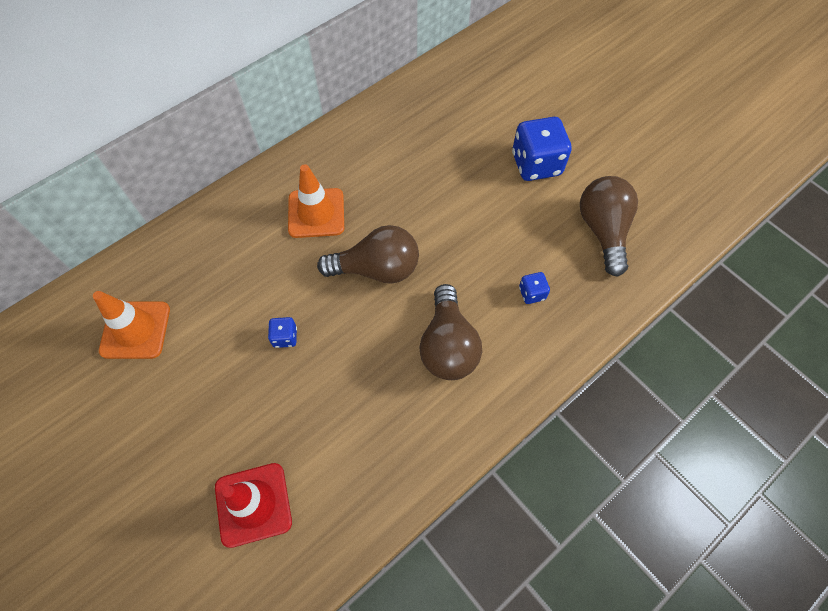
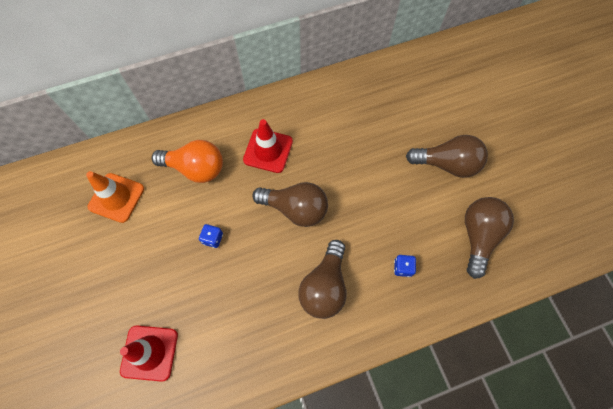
camera: 20 degrees right, 5 degrees up
(230, 262) = (195, 168): none -> orange light bulb
(316, 213) = (268, 150): orange traffic cone -> red traffic cone
(536, 164) = (447, 164): blue dice -> brown light bulb

